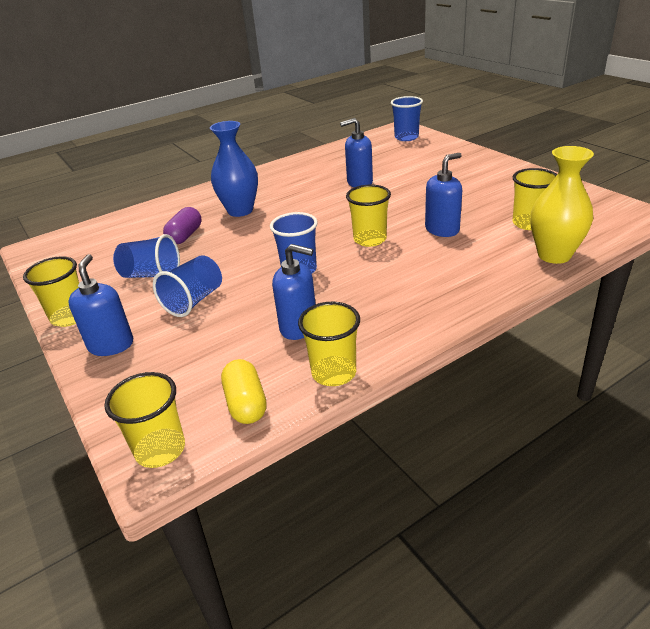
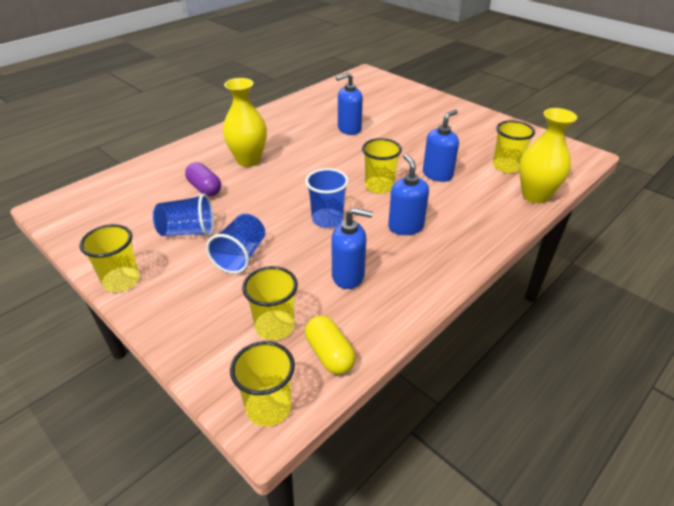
camera: 15 degrees left, 5 degrees up
(111, 345) = (177, 307): blue soap dispenser -> blue soap dispenser (405, 227)
(185, 236) = (204, 188): purple capsule -> purple capsule turned 45 degrees counterclockwise
(240, 210) = (248, 160): blue vase -> yellow vase
(334, 373) = (395, 318): yellow cup -> yellow cup (275, 326)
(406, 137) = (374, 82): blue cup -> none

